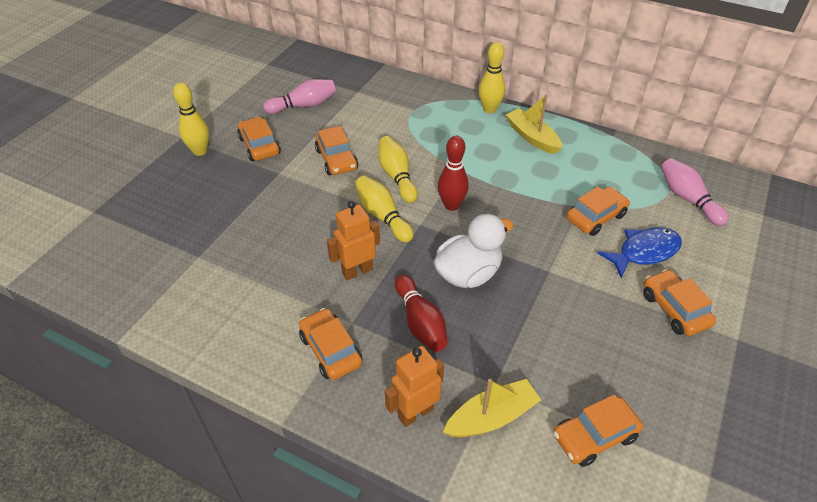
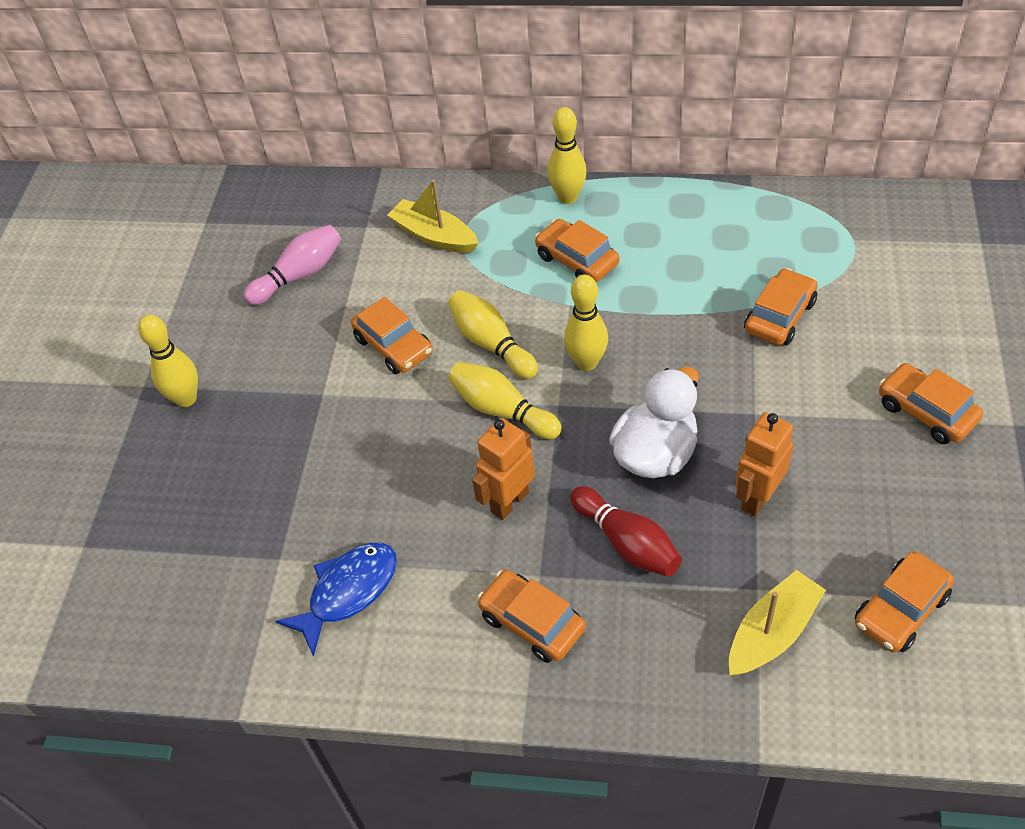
camera: 15 degrees left, 5 degrees up
(259, 146) = (270, 361): orange car -> orange car (577, 260)
(415, 413) = (679, 662): orange robot -> orange robot (757, 498)
(451, 205) = (586, 362): red bowling pin -> yellow bowling pin
(532, 137) = (645, 223): yellow boat -> yellow boat (434, 236)
(644, 252) = (859, 345): blue fish -> blue fish (348, 592)
(687, 199) = (882, 251): pink bowling pin -> none

